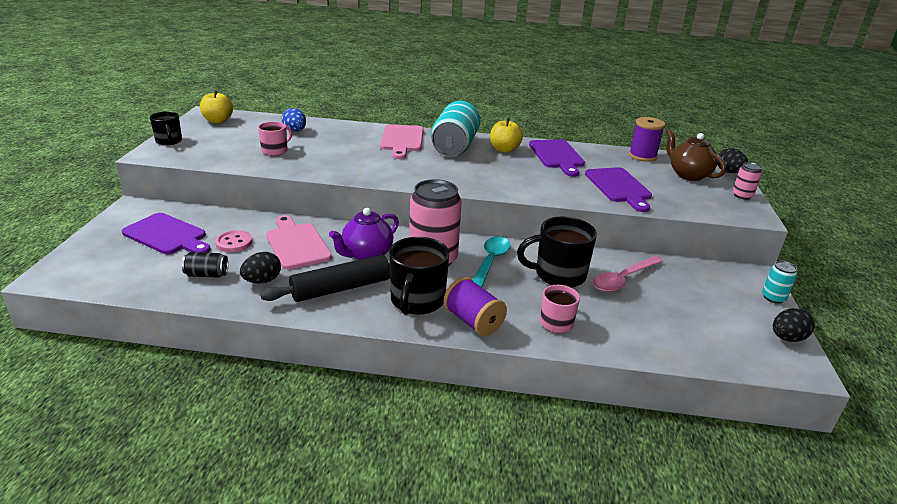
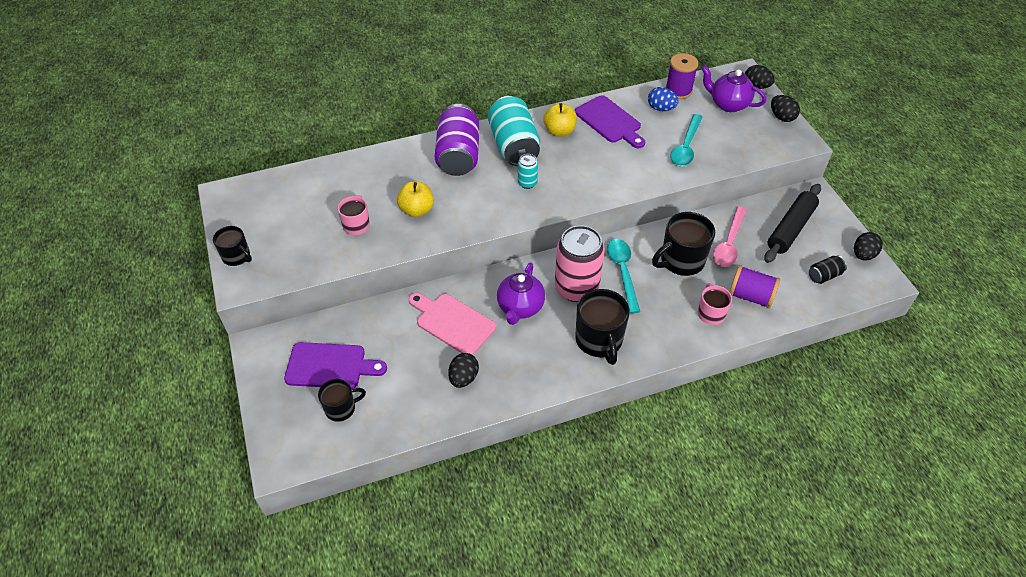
camera: 25 degrees left, 20 degrees up
(140, 262) = (341, 408): none -> black mug
(207, 274) = (412, 393): black can -> black can (824, 275)
(218, 121) = (251, 201): yellow apple -> yellow apple (417, 210)
(234, 243) = (398, 346): pink button -> none
(295, 131) = (345, 185): blue egg -> blue egg (661, 108)
(341, 288) = (532, 355): black rolling pin -> black rolling pin (790, 229)
(402, 140) = (458, 155): pink cutting board -> purple can
(473, 321) = (654, 341): purple spool -> purple spool (750, 296)
(619, 187) = (686, 147): purple cutting board -> turquoise spoon
(688, 175) = (728, 104): brown teapot -> purple teapot
(742, 196) = (781, 117): pink can -> black egg
(773, 298) = (837, 215): turquoise can -> turquoise can (527, 183)

